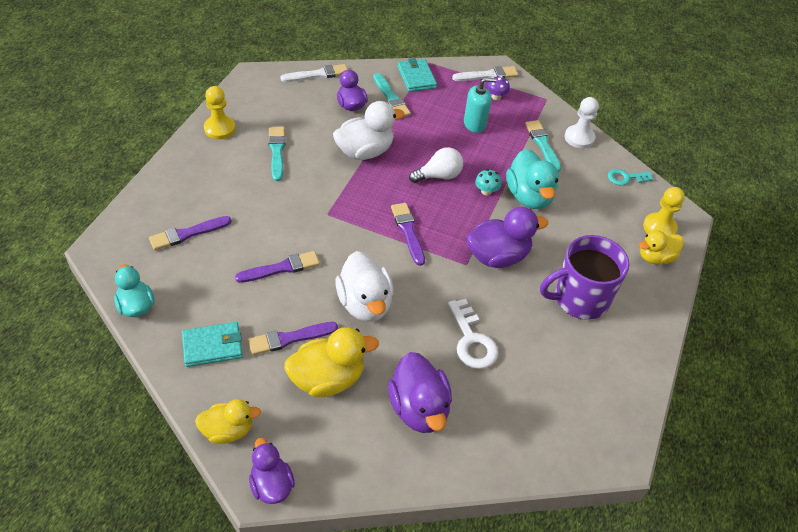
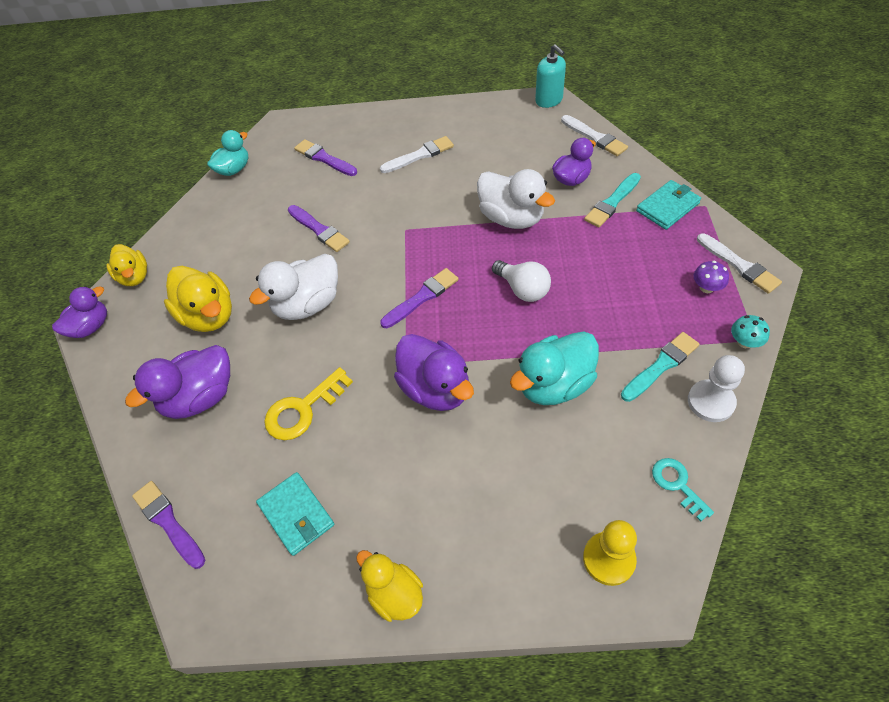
camera: 75 degrees right, 5 degrees up
(212, 346) = (213, 229): turquoise wallet -> turquoise wallet (296, 515)
(219, 128) = (461, 116): yellow pawn -> none
(245, 172) = (419, 155): none -> white brush
(277, 151) = (461, 161): turquoise brush -> none
(289, 338) = (242, 271): purple brush -> purple brush (168, 522)
(472, 340) = (303, 409): white key -> yellow key
(475, 124) = (636, 287): turquoise soap dispenser -> turquoise soap dispenser (549, 100)
(486, 191) = (531, 340): turquoise mushroom -> turquoise mushroom (744, 342)
(580, 299) = (418, 497): purple mug -> none
(655, 257) = (546, 570): yellow duck -> yellow duck (395, 594)

